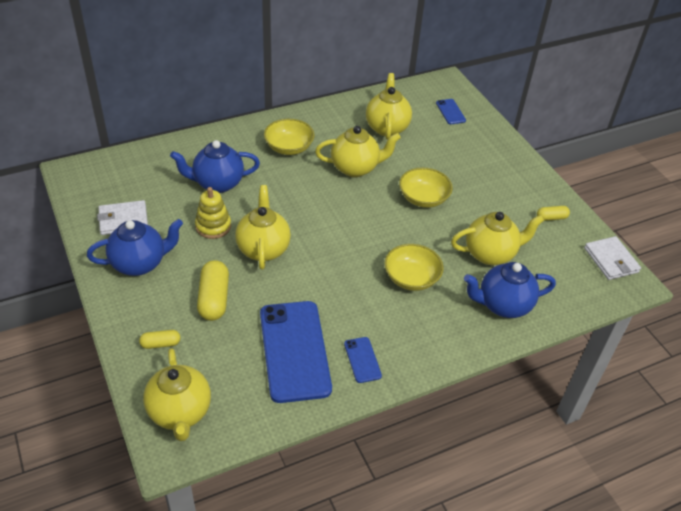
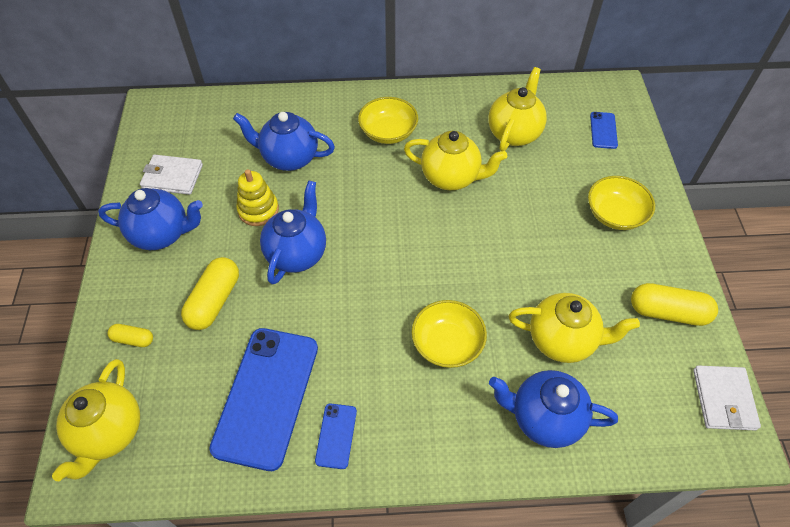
camera: 25 degrees right, 10 degrees up
(263, 249) = (297, 253): yellow teapot -> blue teapot
(423, 198) = (513, 239): yellow bowl -> yellow bowl (615, 214)
(551, 218) = (668, 312): yellow capsule -> yellow capsule, size x1.82

